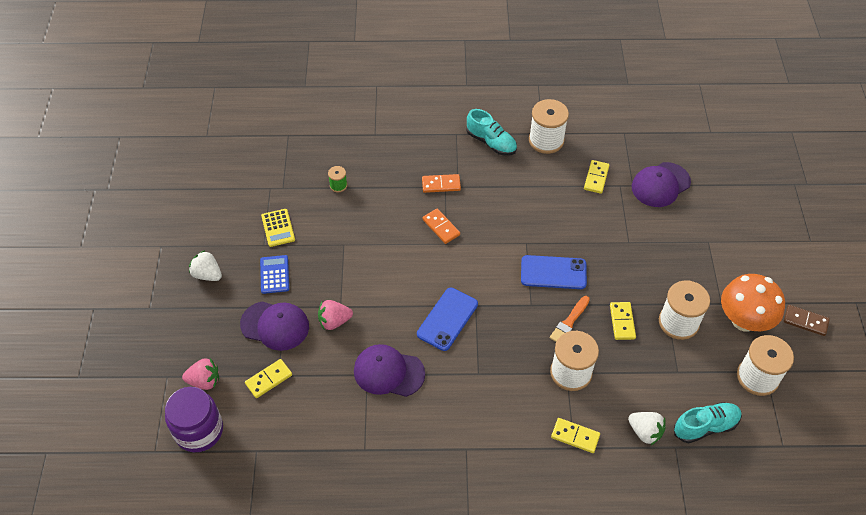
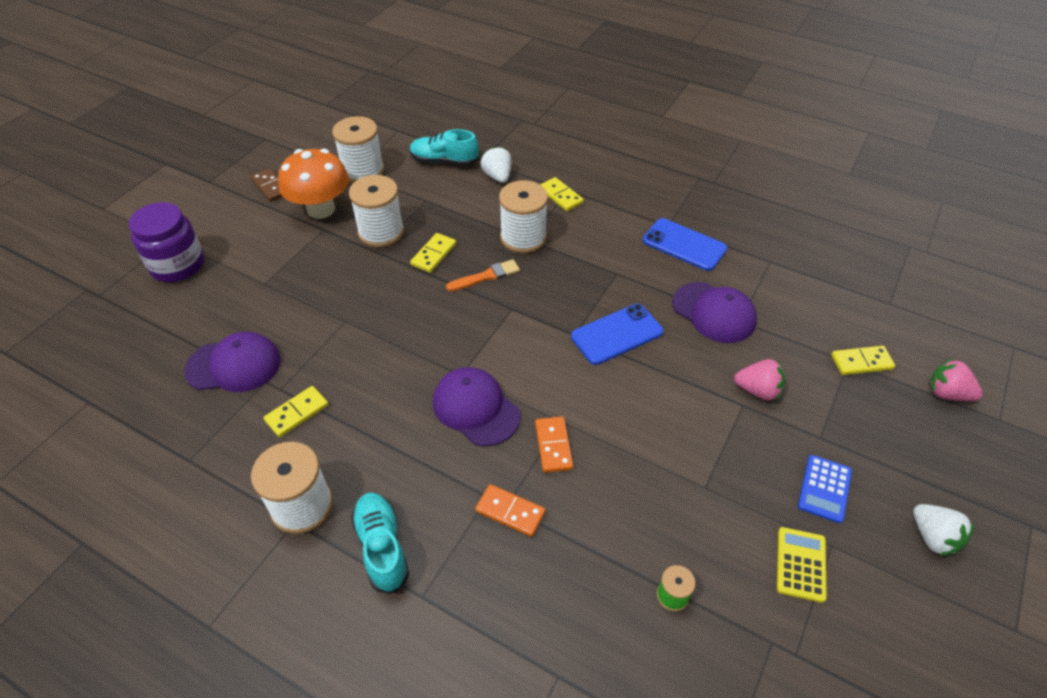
camera: 150 degrees left, 5 degrees down
(199, 431) = (957, 346): purple jar -> purple jar (178, 265)
(275, 325) = (839, 419): purple cap -> purple cap (475, 408)
(553, 272) = (459, 328): blue phone -> blue phone (684, 245)

